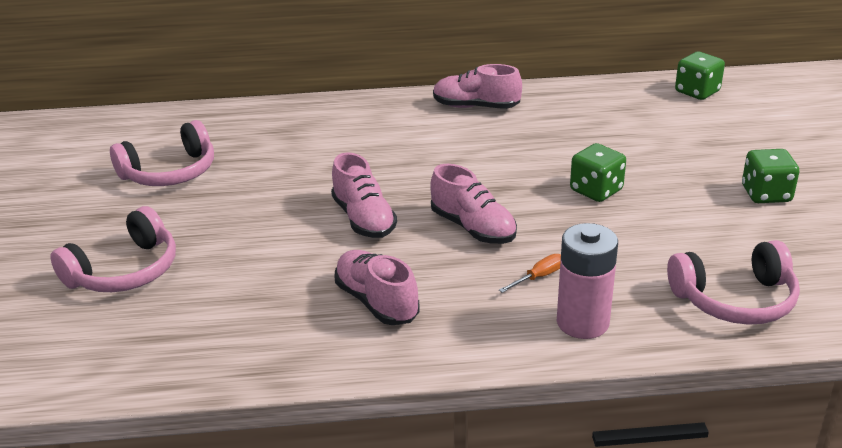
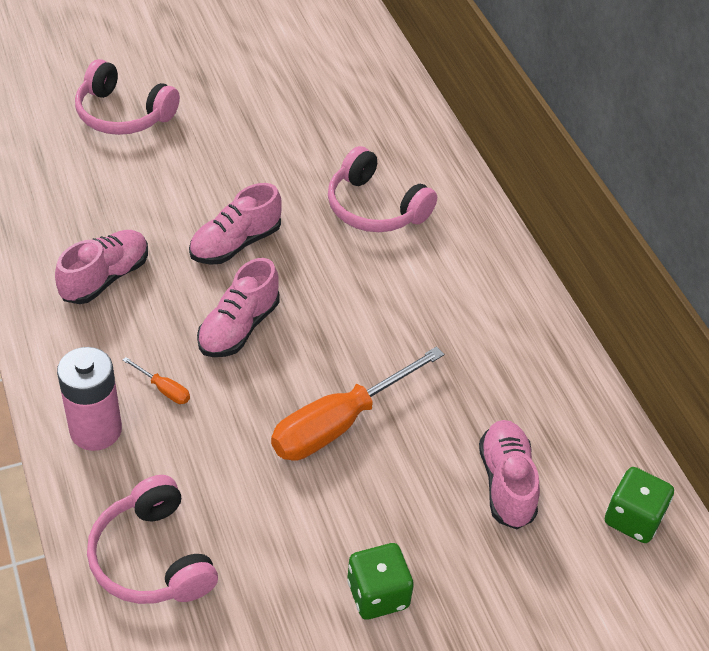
camera: 70 degrees right, 15 degrees up
(170, 172) = (282, 96): pink headphones -> pink headphones (375, 208)
(476, 107) = (497, 294): pink shoe -> pink shoe (506, 483)
(596, 190) = (339, 423): green dice -> orange screwdriver

